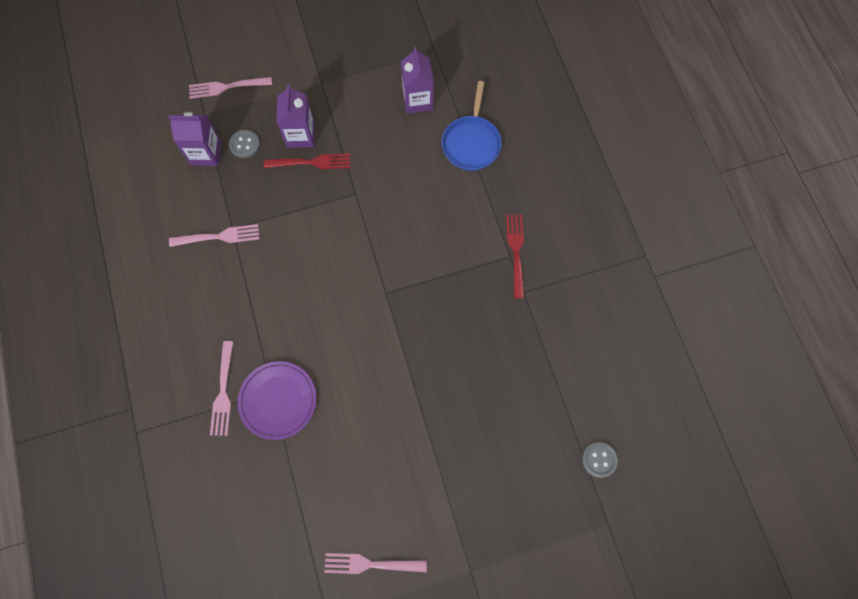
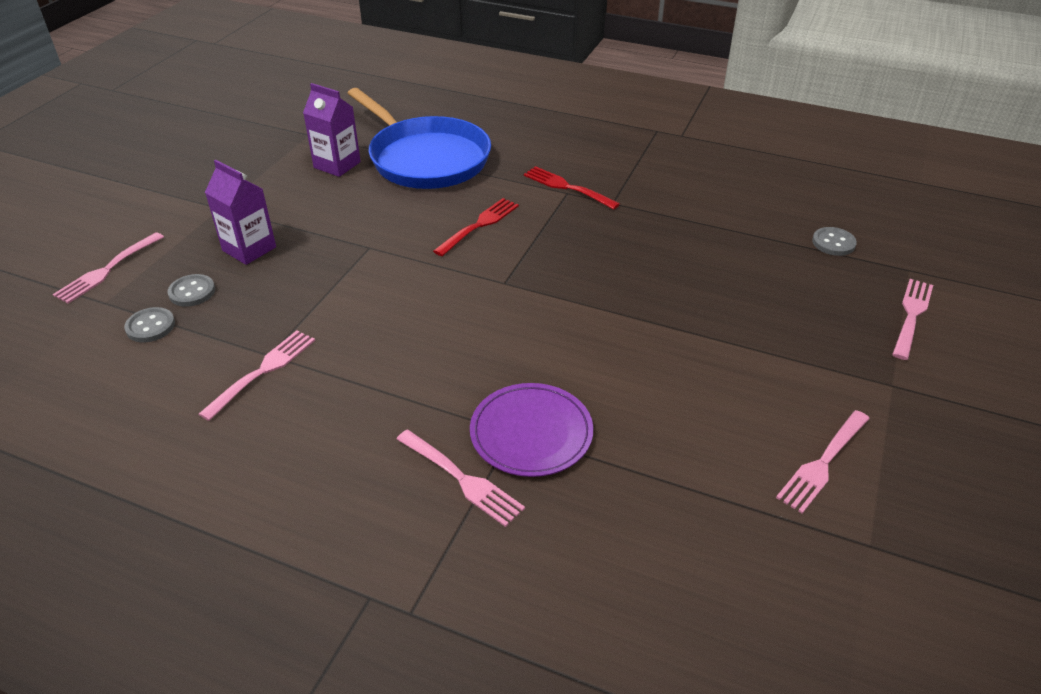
camera: 50 degrees left, 30 degrees down
(206, 153) = (150, 326): purple carton -> grey button
(311, 162) = (290, 258): red fork -> red fork (479, 226)
(471, 143) = (426, 159): blue pan -> blue pan, size x1.67
(553, 551) = (911, 316): none -> pink fork

